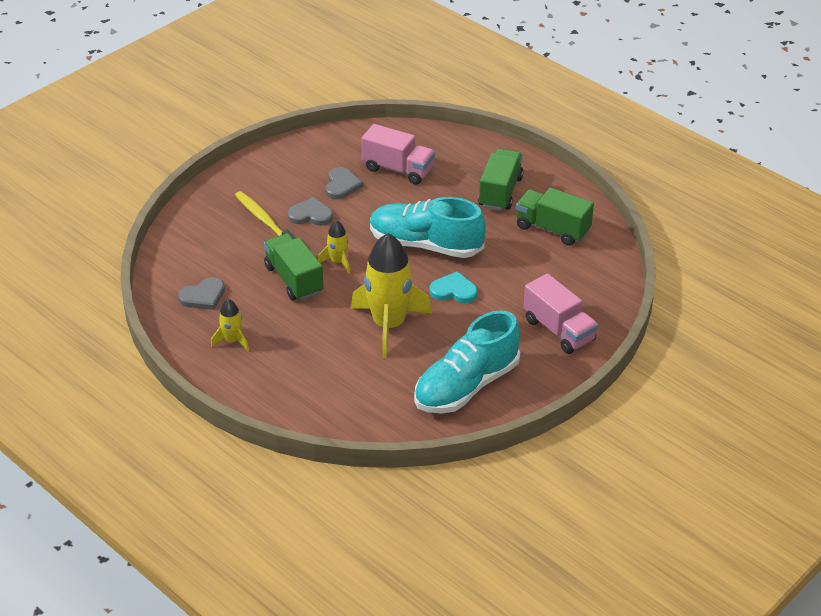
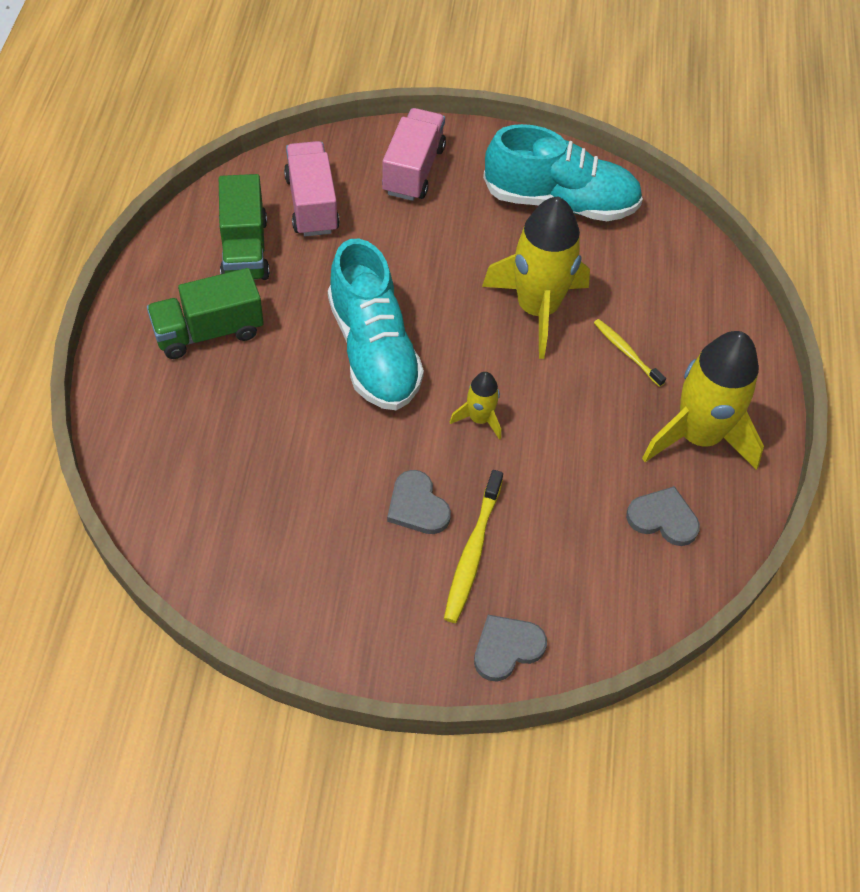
camera: 130 degrees left, 15 degrees up
(232, 341) = (698, 436): yellow rocket -> yellow rocket, size x2.13
(294, 280) = (549, 443): green truck -> none
(318, 345) = (626, 352): none -> yellow toothbrush
(342, 185) = (327, 510): grey heart -> grey heart (507, 648)
(398, 169) = (242, 466): pink truck -> pink truck (312, 204)
(453, 290) = (430, 283): turquoise heart -> none

